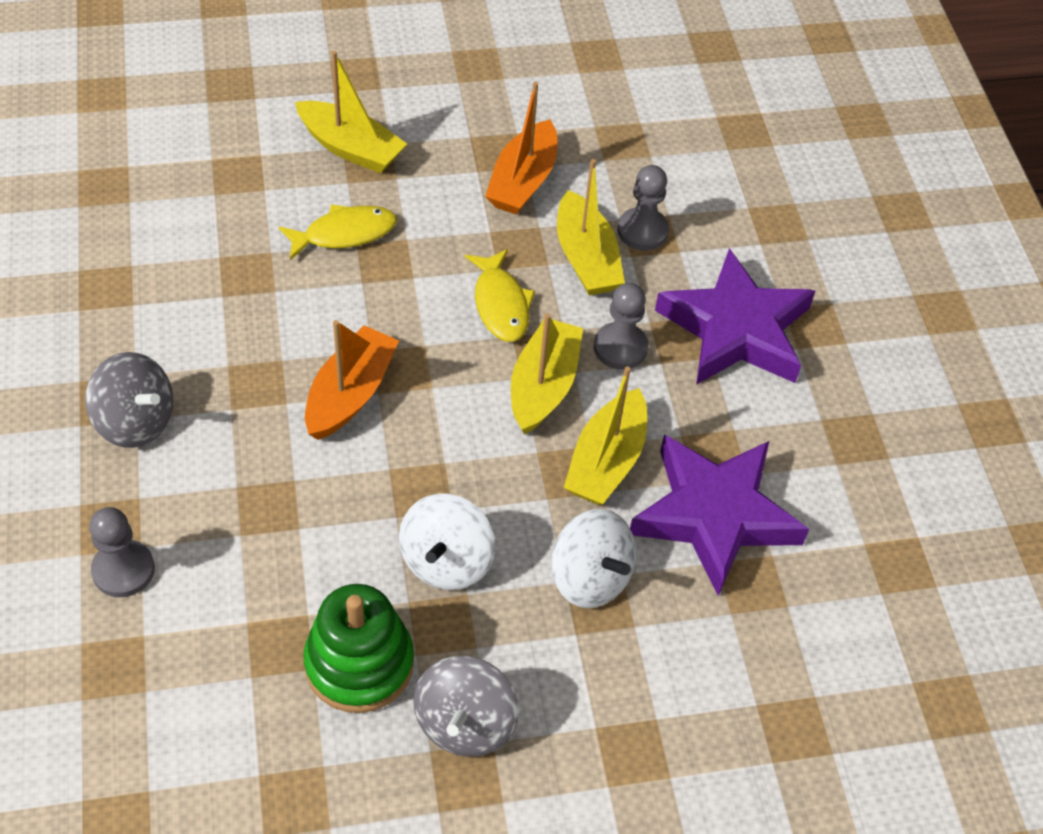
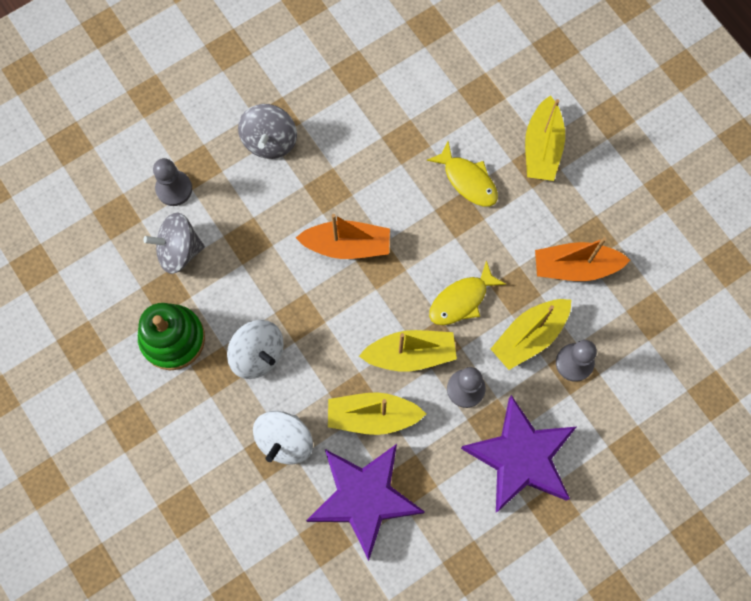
camera: 70 degrees right, 20 degrees up
(446, 561) = (258, 354): white spinning top -> white spinning top turned 135 degrees counterclockwise
(465, 723) = (161, 411): grey spinning top -> grey spinning top (179, 250)

